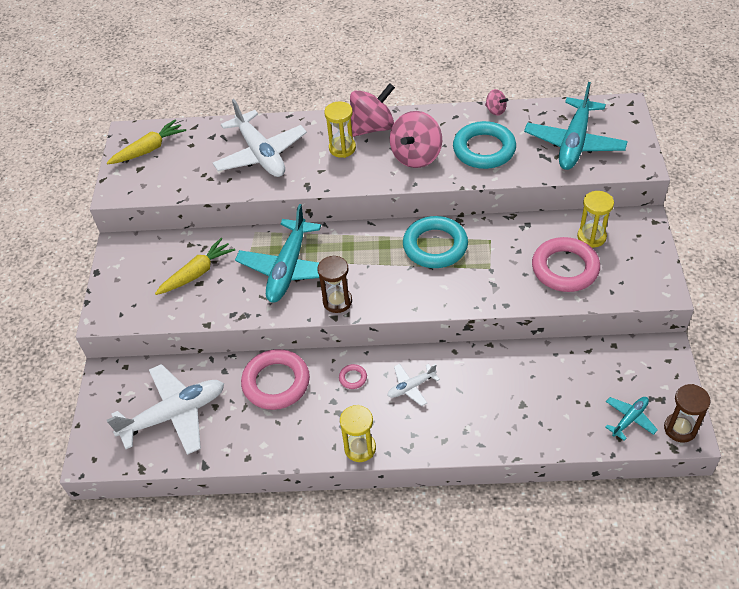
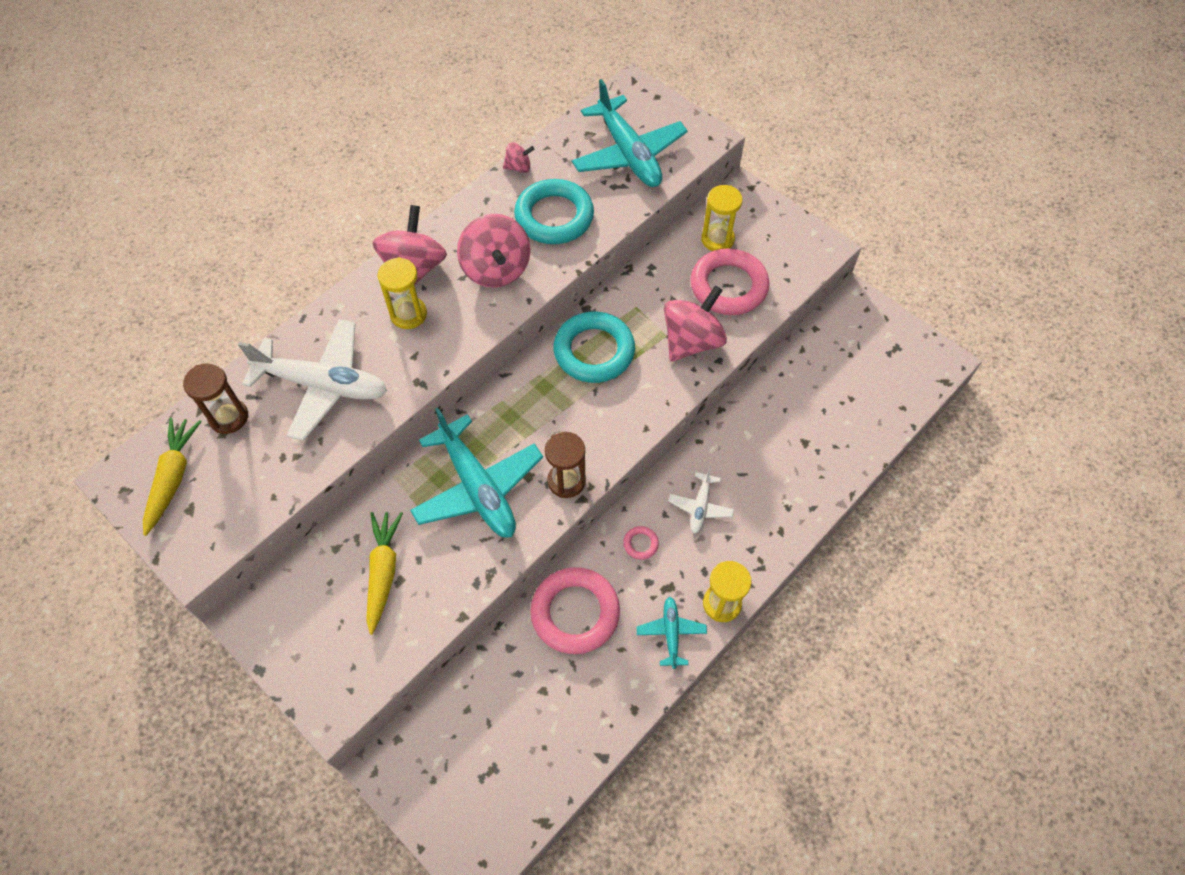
camera: 50 degrees left, 10 degrees up
(174, 414) = (512, 737): white plane -> none
(501, 282) = (692, 341): none -> pink spinning top
(629, 419) = (893, 384): turquoise plane -> turquoise plane (671, 633)
(680, 428) = (934, 361): brown hourglass -> brown hourglass (229, 417)

